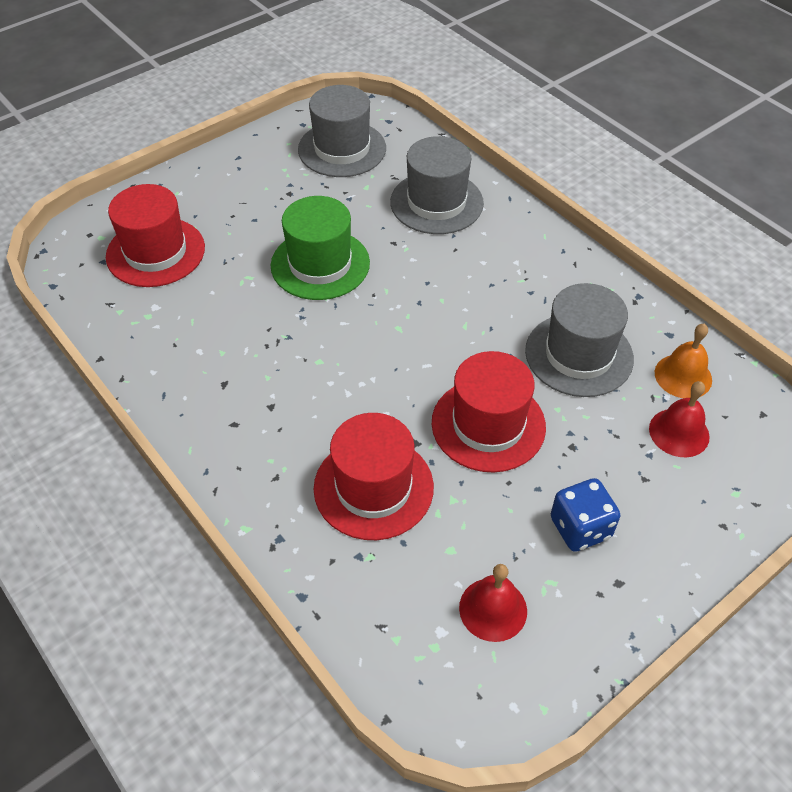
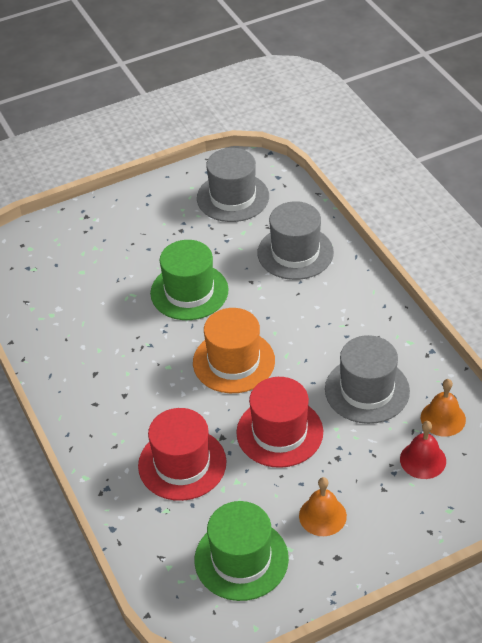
camera: 15 degrees right, 5 degrees down
(155, 252) = (68, 265): red hat -> none
(401, 342) = (233, 361): none -> orange hat
(493, 609) = (241, 559): red bell -> green hat
(580, 528) = (322, 516): blue dice -> orange bell

